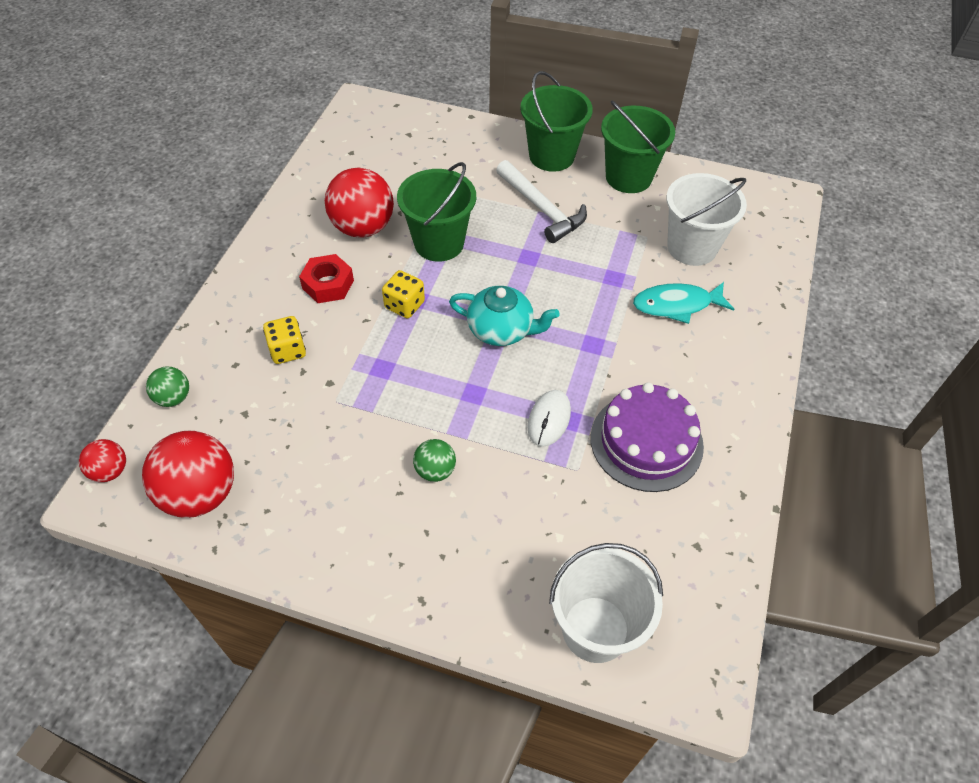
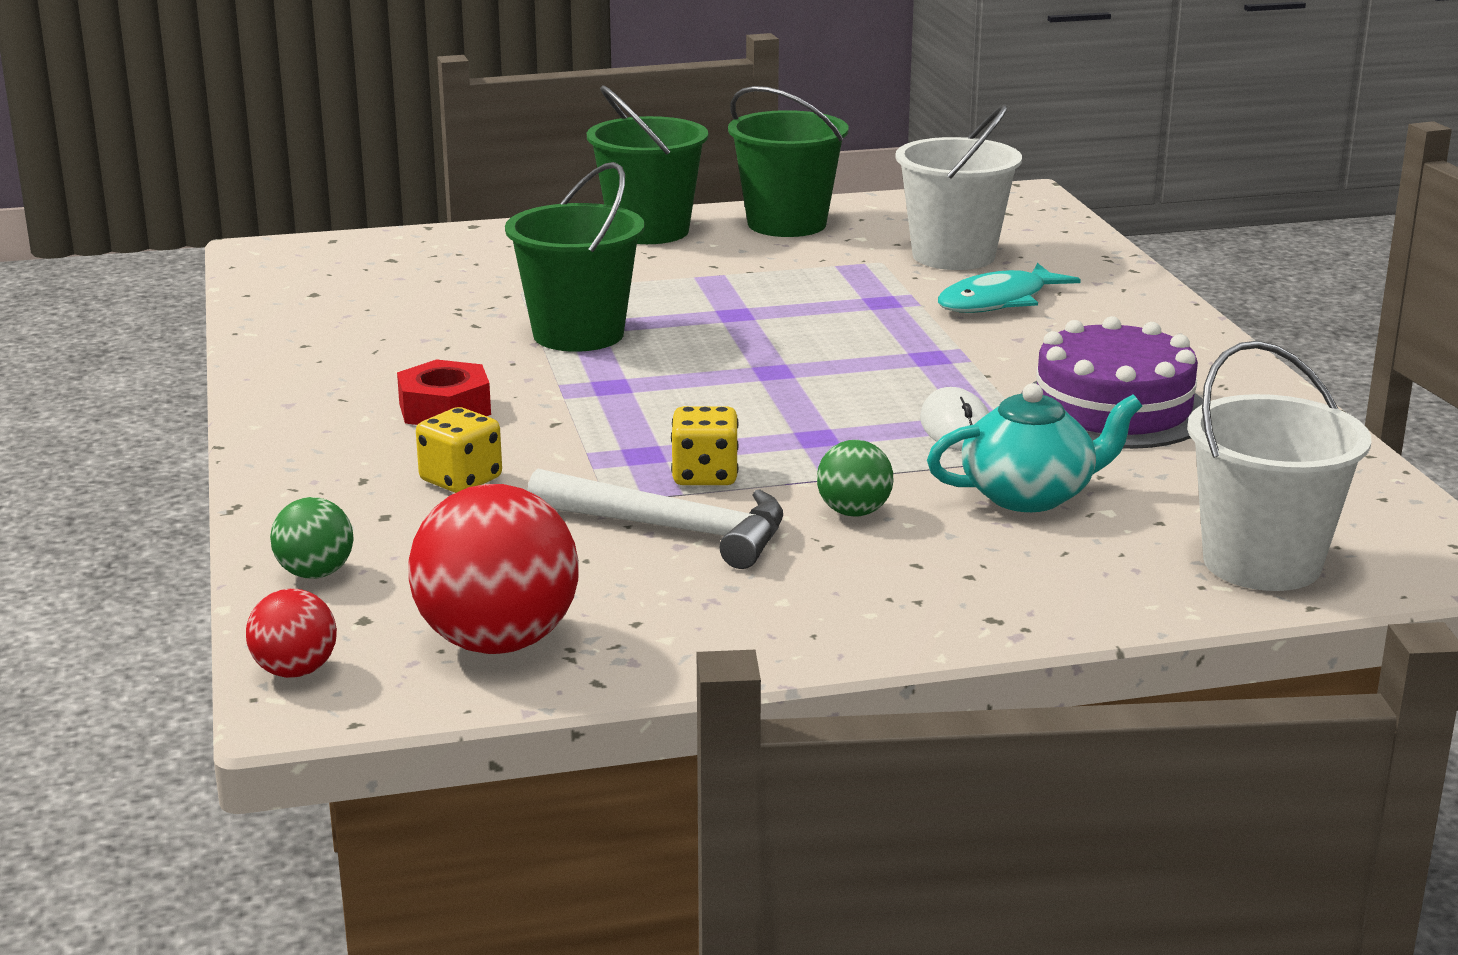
camera: 30 degrees left, 30 degrees down
(363, 227) = (432, 349): red ball -> none
(404, 305) = (600, 395): yellow dice -> yellow dice (705, 475)
(501, 330) = (782, 378): turquoise teapot -> turquoise teapot (1030, 495)
(541, 208) = (696, 273): white hammer -> white hammer (671, 529)

